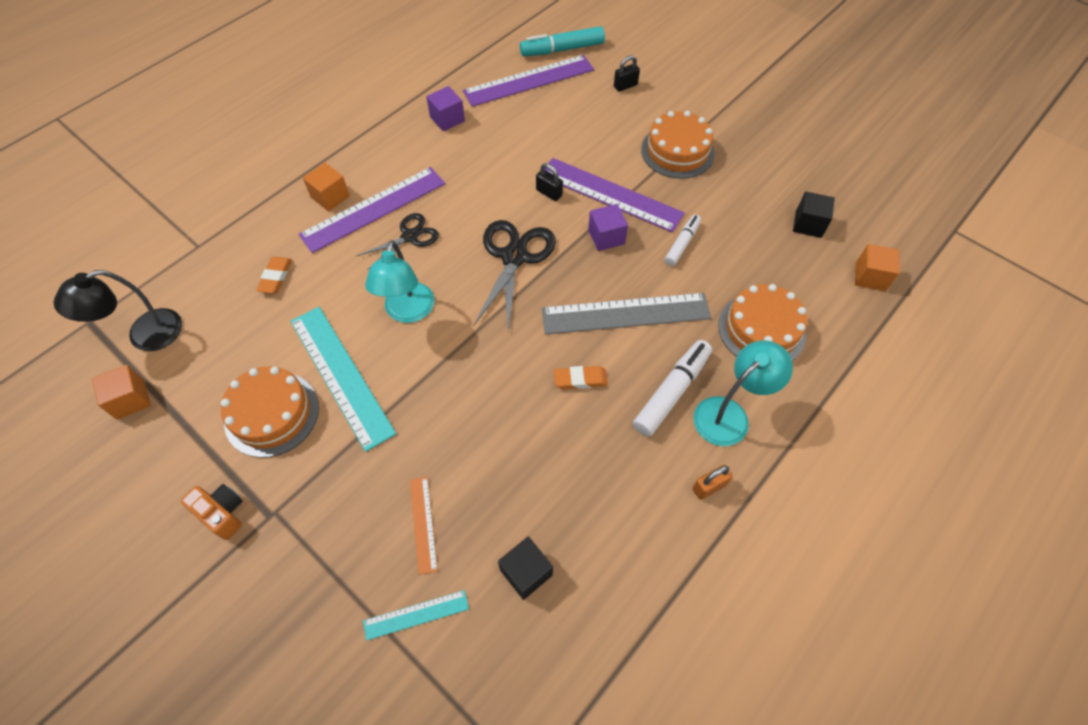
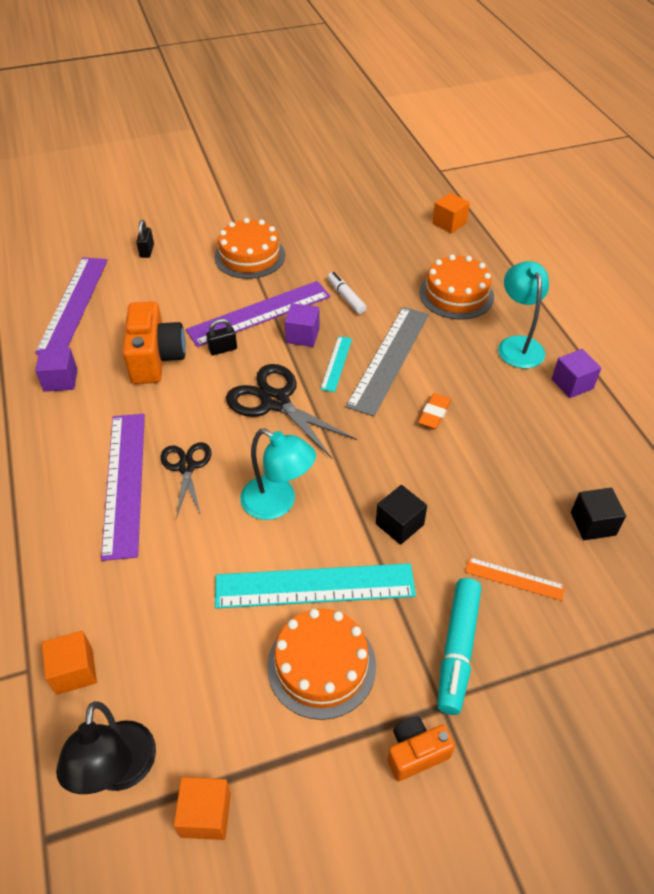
camera: 60 degrees left, 10 degrees down
(276, 277) = (142, 602): orange eraser -> none
(330, 197) = (73, 513): orange cube -> orange cube (74, 671)
(416, 614) = (599, 617): turquoise ruler -> turquoise ruler (336, 363)
(508, 158) = (156, 358): none -> orange camera
(562, 49) = (59, 267): turquoise marker -> turquoise marker (457, 649)
(671, 392) = (480, 366): white marker -> none
(709, 487) = (572, 384): orange padlock -> purple cube
(808, 224) = (381, 227): black cube -> black cube (399, 524)

